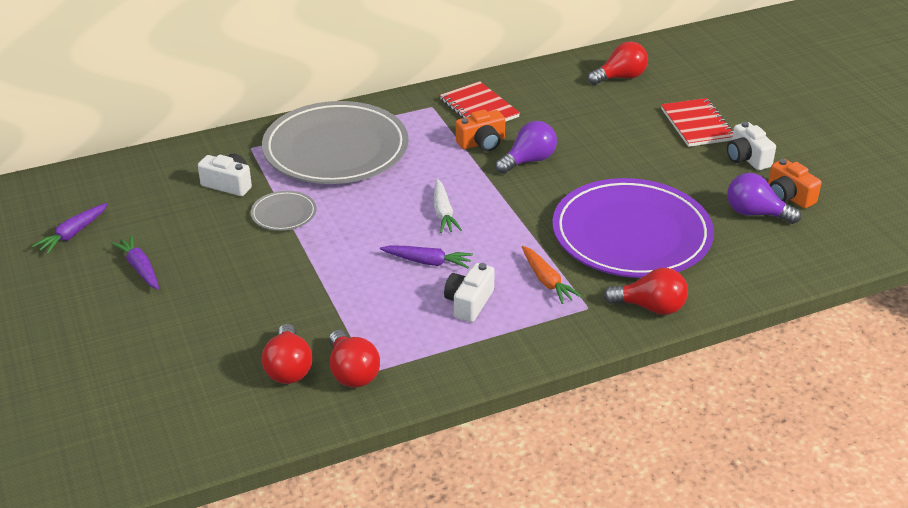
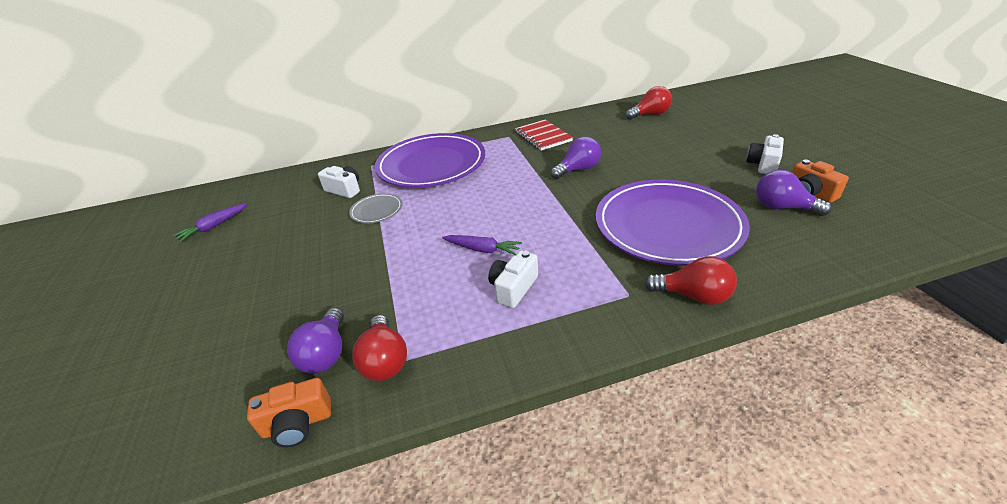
camera: 10 degrees right, 0 degrees up
(140, 268) = (247, 253): purple carrot -> none
(288, 368) = (326, 353): red light bulb -> purple light bulb
(336, 149) = (431, 165): grey plate -> purple plate
(443, 213) = (503, 209): white carrot -> none
(482, 143) = (542, 158): orange camera -> orange camera (297, 423)
(546, 281) = (589, 268): orange carrot -> none
(697, 124) = (715, 142): red notebook -> none
(747, 158) = (763, 164): white camera -> white camera turned 45 degrees clockwise

